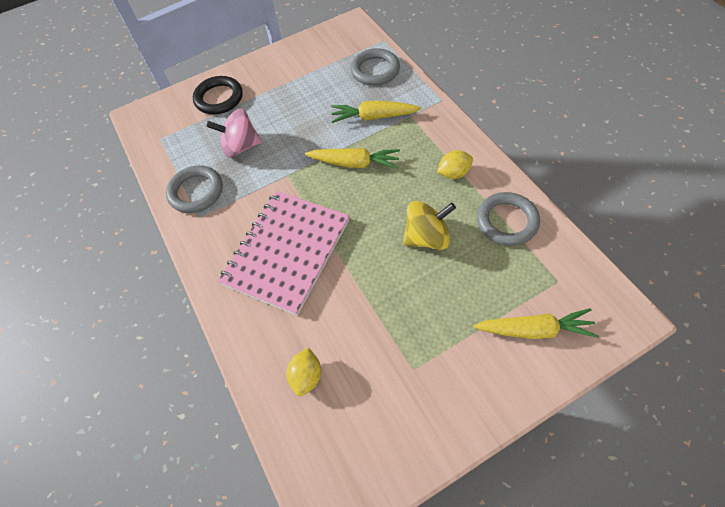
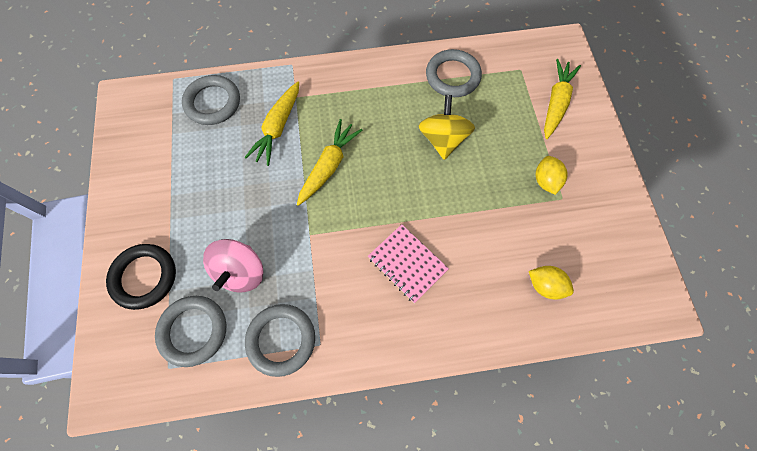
camera: 75 degrees left, 10 degrees up
(189, 140) = (193, 331): none -> grey ring
(286, 252) = (407, 263): pink notebook -> pink notebook, size x0.53
(453, 173) = (384, 91): yellow lemon -> yellow lemon (545, 181)

